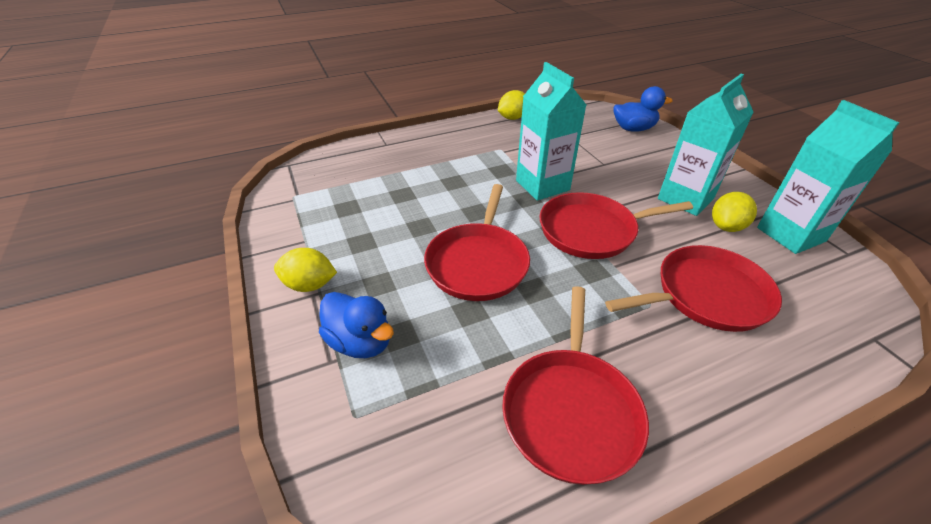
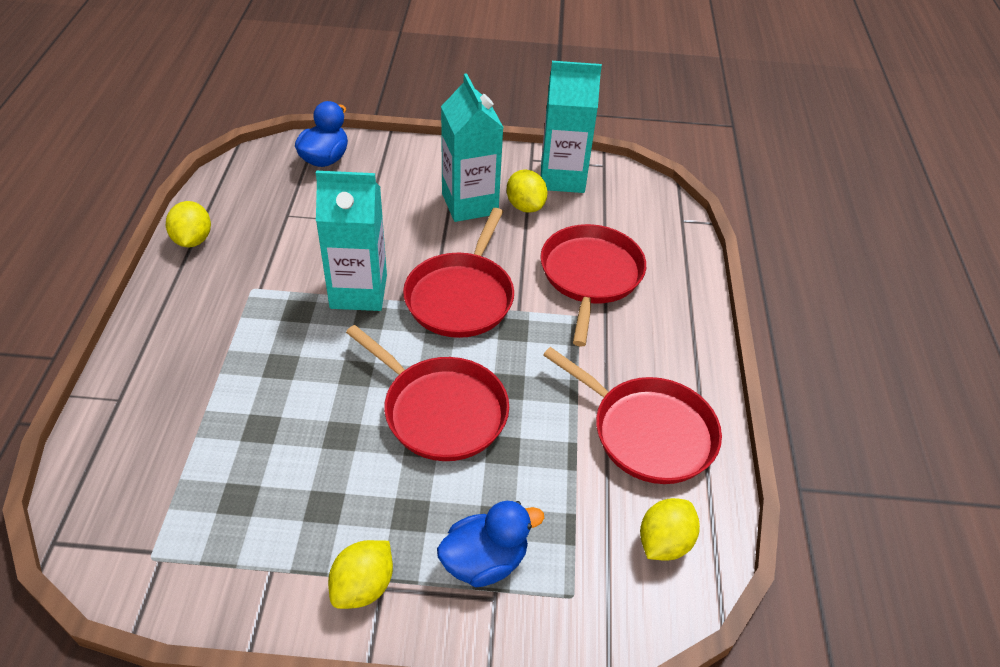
camera: 65 degrees left, 5 degrees up
(451, 476) = (664, 542): none -> yellow lemon

